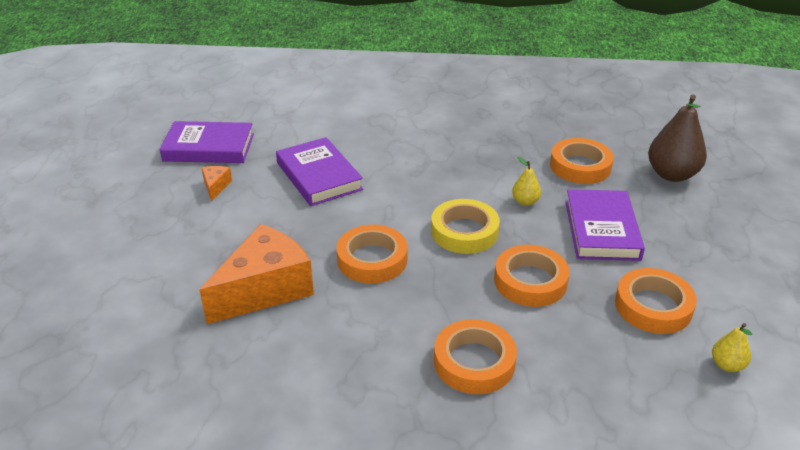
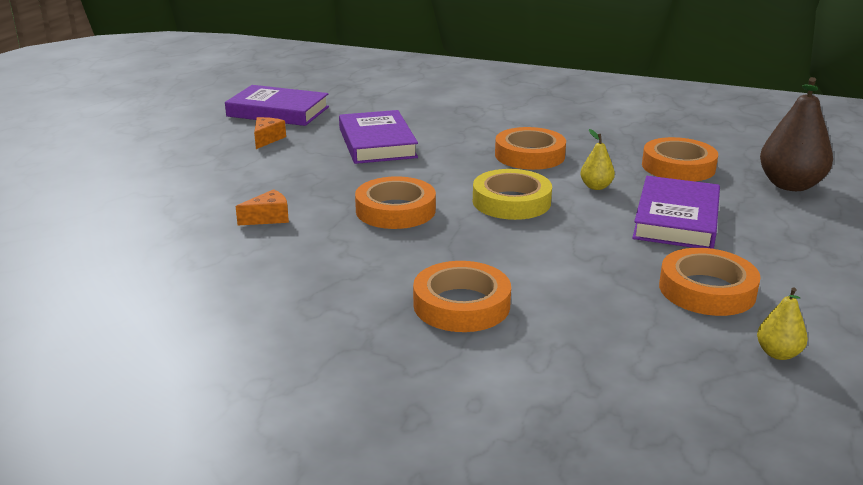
camera: 15 degrees right, 10 degrees down
(265, 289) = (268, 218): orange cheese -> orange cheese, size x0.42
(530, 281) = (566, 249): orange tape -> orange tape (529, 155)

